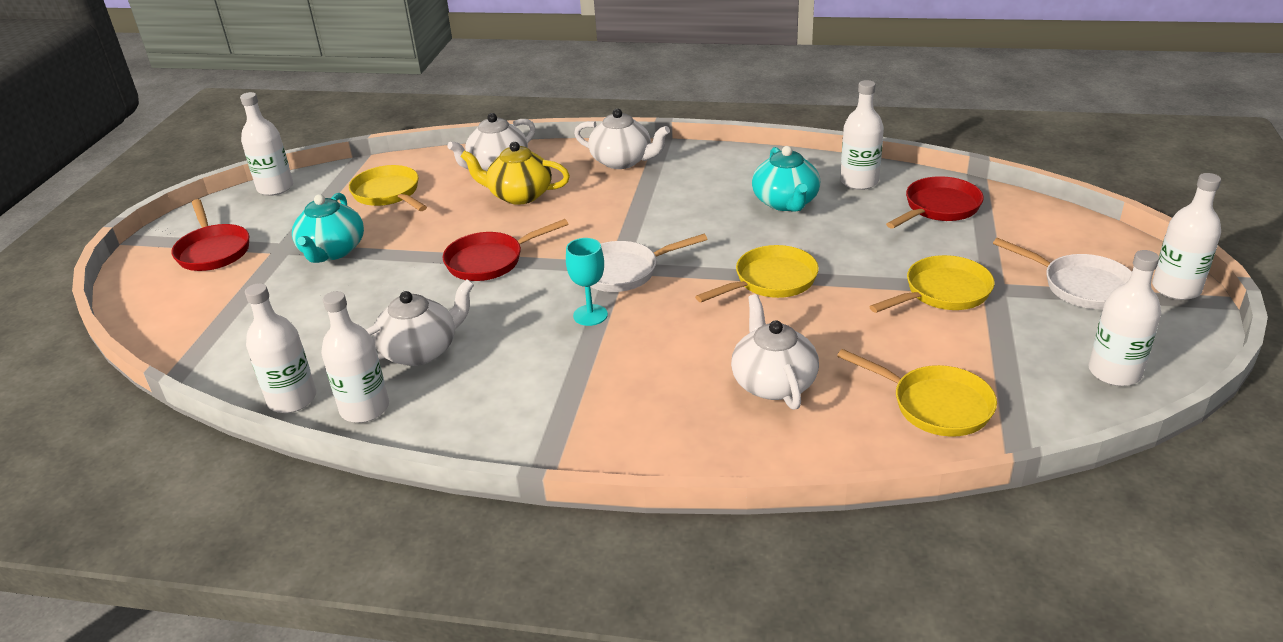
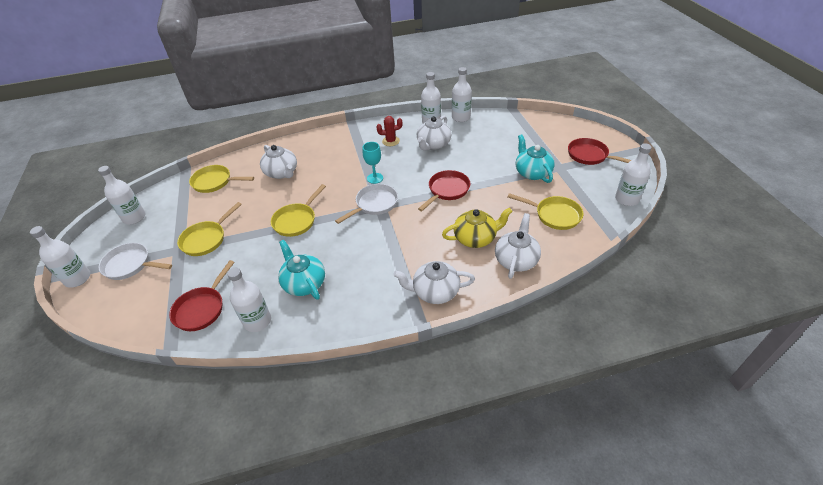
camera: 155 degrees right, 10 degrees up
(495, 387) = (390, 141): none -> red cactus

